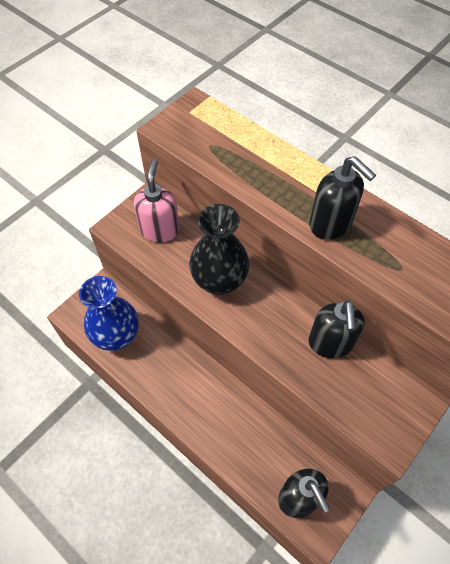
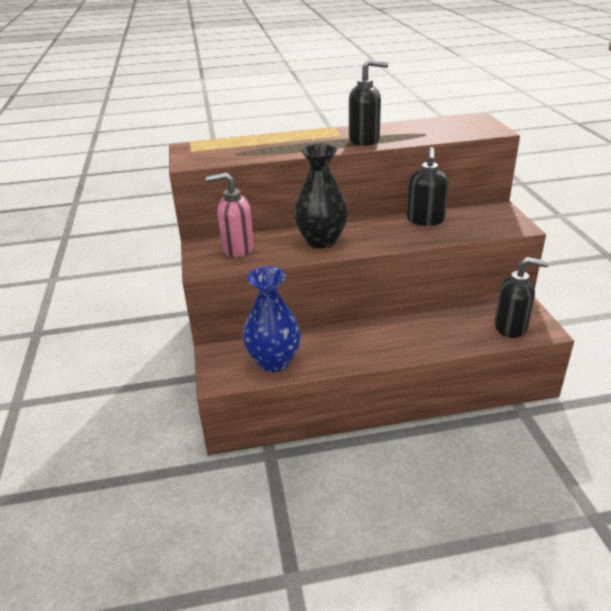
camera: 50 degrees left, 25 degrees down
(160, 230) = (237, 248): pink soap dispenser -> pink soap dispenser turned 45 degrees counterclockwise
(330, 343) = (425, 220): black soap dispenser -> black soap dispenser turned 60 degrees clockwise

